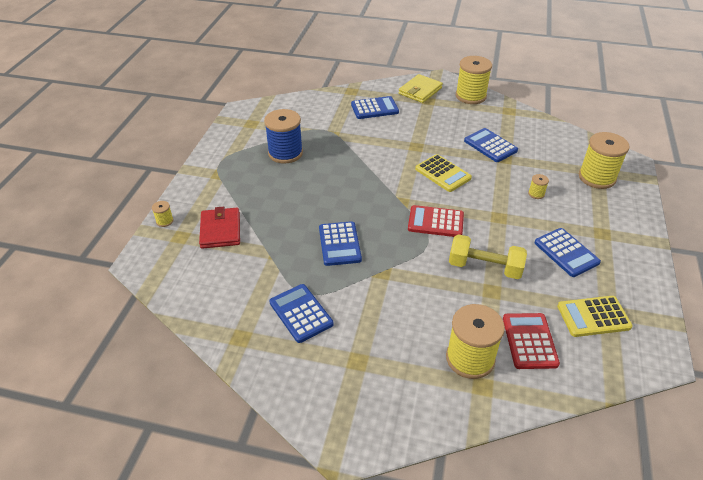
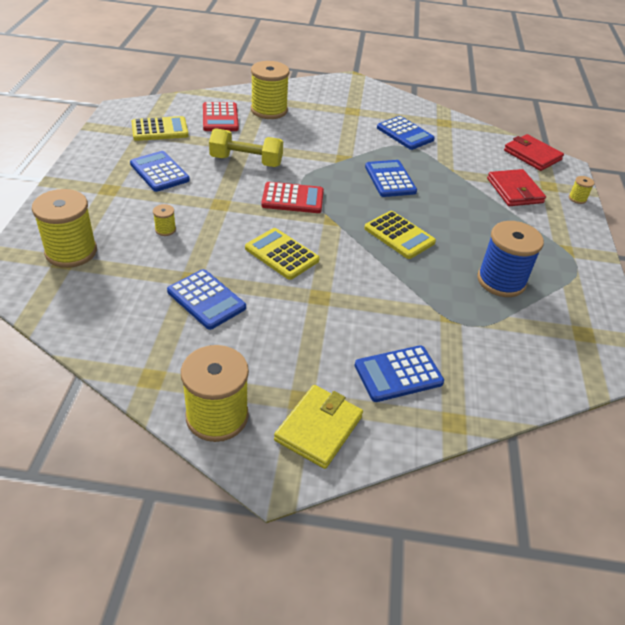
camera: 170 degrees right, 0 degrees up
(166, 278) = (532, 155): none -> red wallet
(349, 187) = (399, 235): none -> yellow calculator

